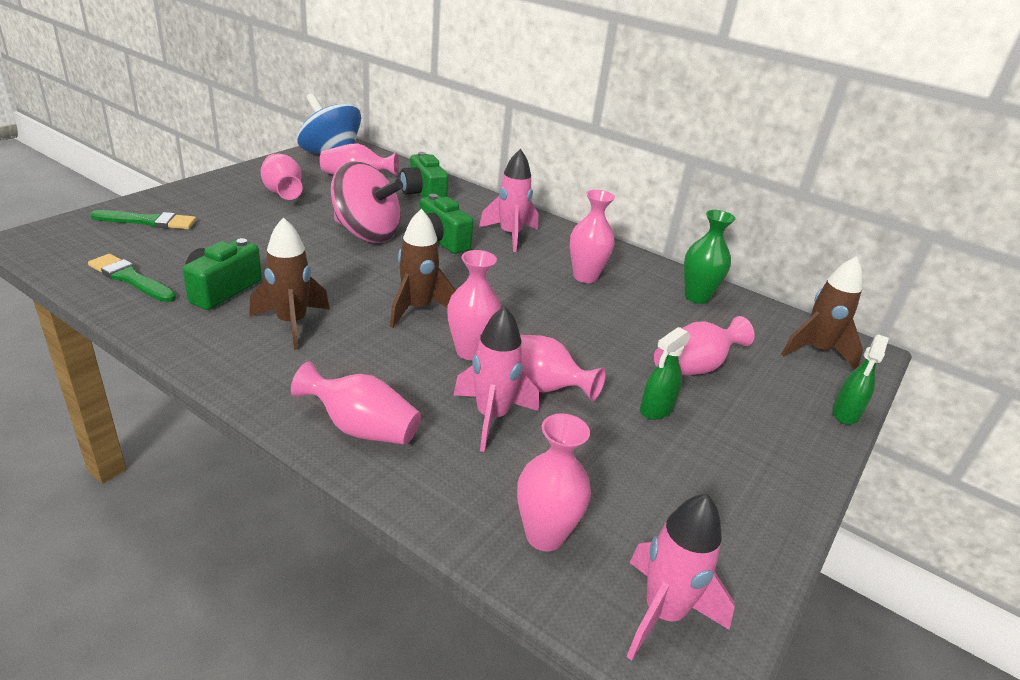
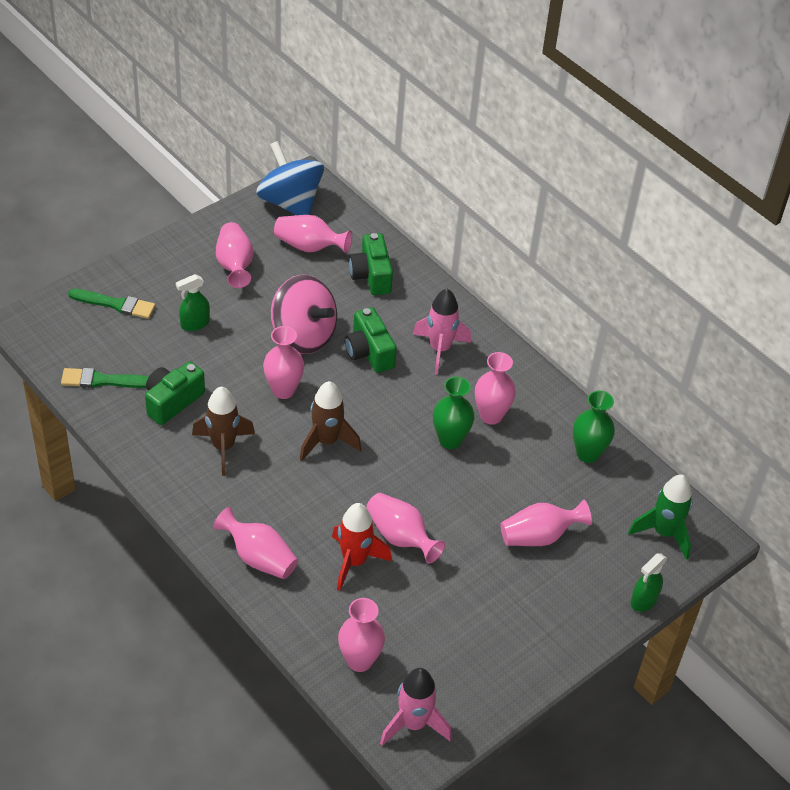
camera: 15 degrees right, 15 degrees up
(130, 278) = (103, 380): green brush -> green brush turned 45 degrees counterclockwise
(470, 351) = (357, 495): pink vase -> pink vase (283, 390)
(491, 417) = (354, 562): pink rocket -> red rocket
(553, 298) = (450, 440): none -> green vase
(656, 409) = (485, 573): green spray bottle -> green spray bottle (194, 324)
(816, 351) = (664, 533): brown rocket -> green rocket

